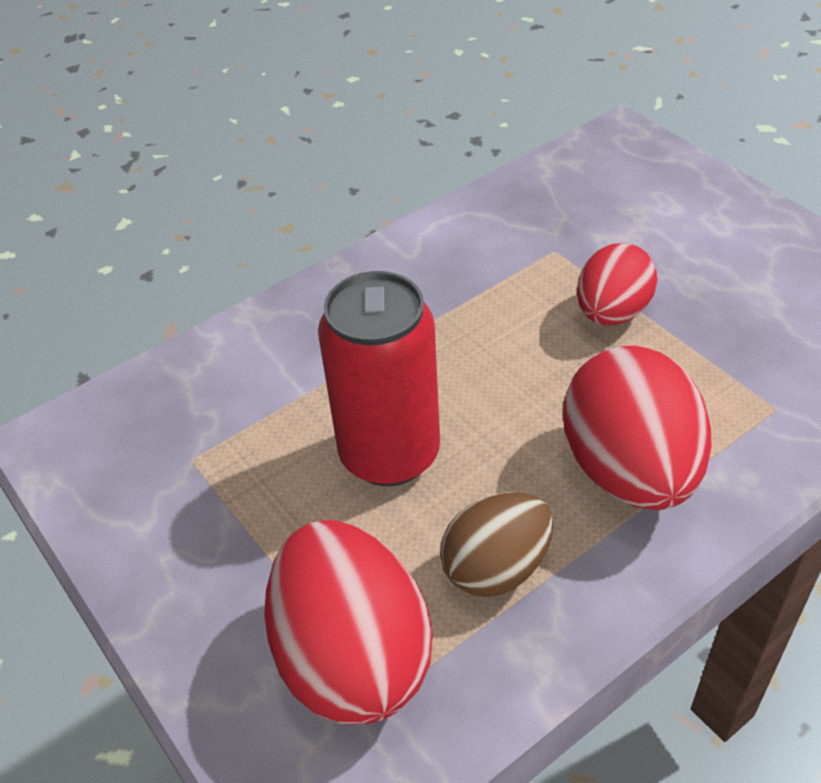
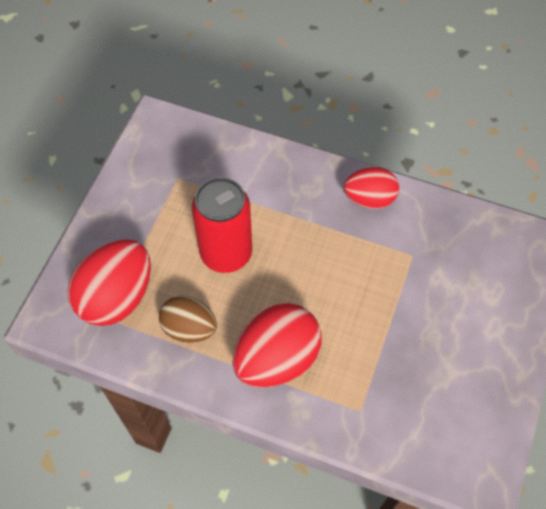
camera: 55 degrees right, 15 degrees up
(612, 313) = (381, 305): red egg -> red egg (369, 199)

